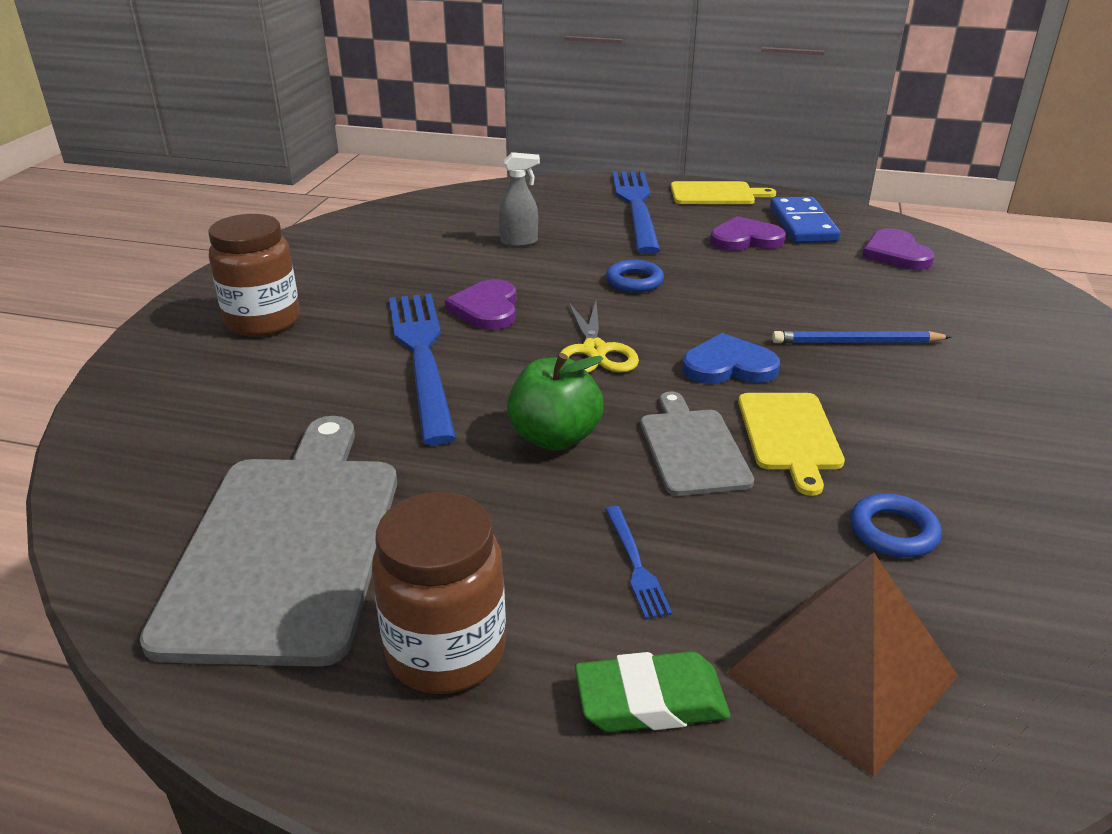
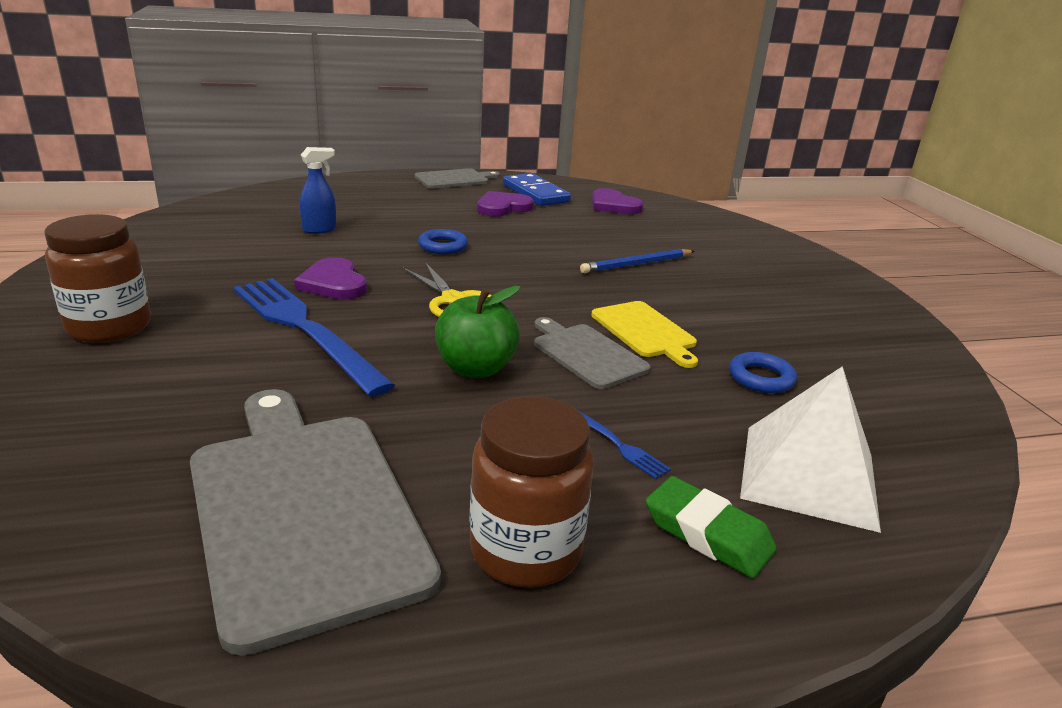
camera: 30 degrees left, 5 degrees down
(519, 242) = (320, 229): grey spray bottle -> blue spray bottle
(636, 207) = (398, 193): blue fork -> none
(650, 700) = (708, 534): green eraser -> green eraser turned 75 degrees clockwise
(716, 194) = (454, 179): yellow cutting board -> grey cutting board
(728, 366) = (564, 293): blue heart -> none
(841, 674) = (808, 475): brown pyramid -> white pyramid

